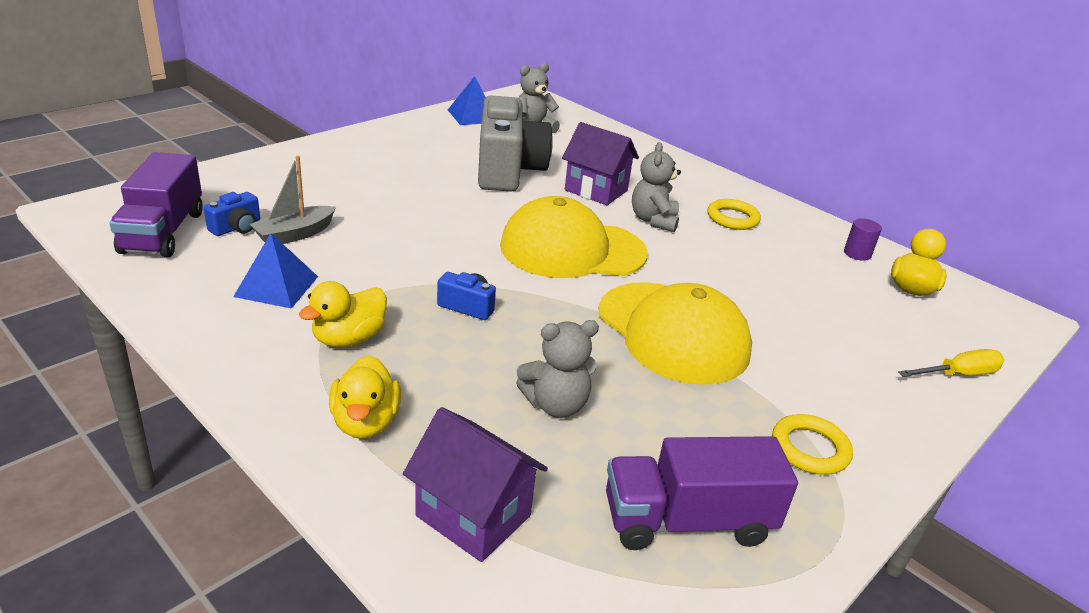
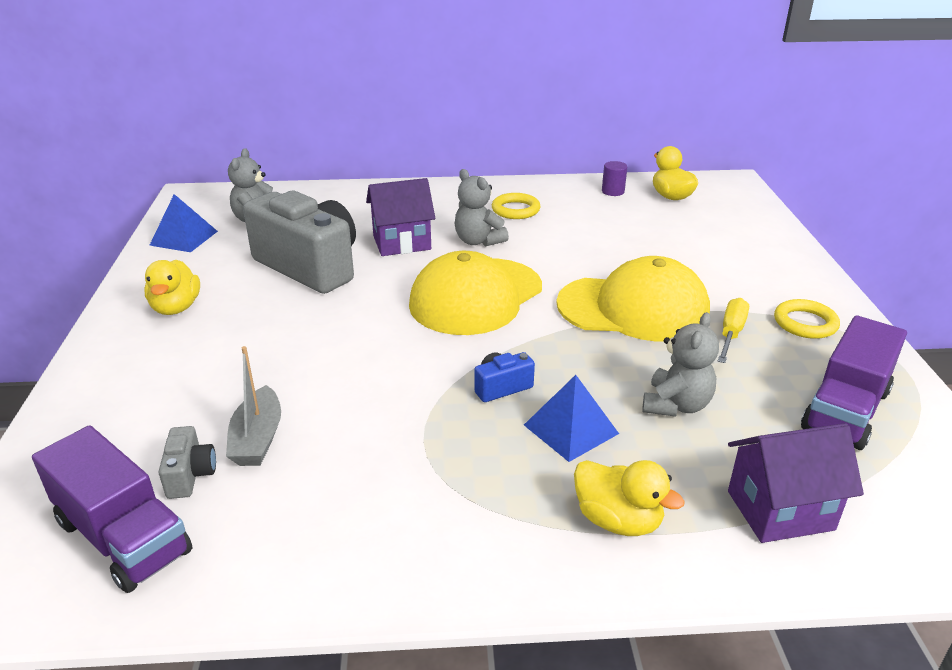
camera: 45 degrees left, 0 degrees up
(236, 228) = (190, 475): blue camera -> grey camera
(276, 286) = (341, 490): blue pyramid -> blue pyramid (570, 429)
(349, 339) = (482, 478): yellow duck -> yellow duck (176, 308)
(958, 374) = (772, 232): yellow screwdriver -> yellow screwdriver (731, 333)

